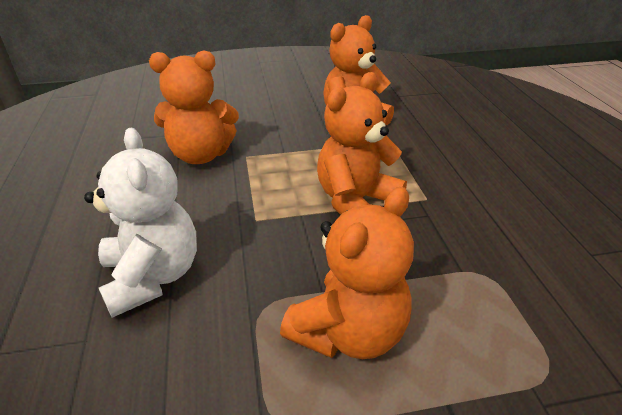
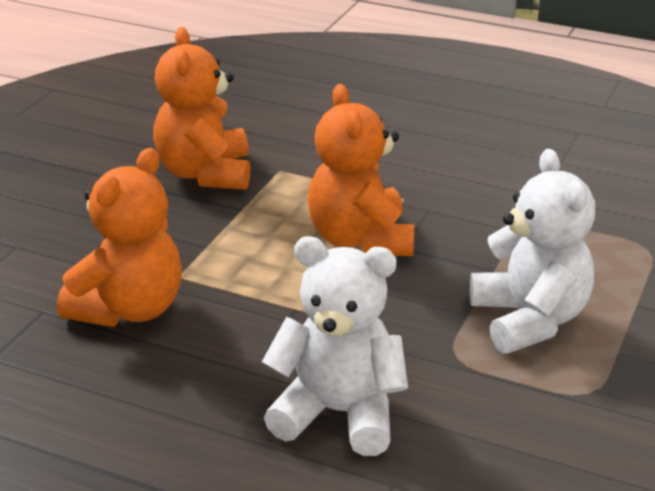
camera: 55 degrees left, 5 degrees down
(349, 332) = (529, 320): orange teddy bear -> white teddy bear

